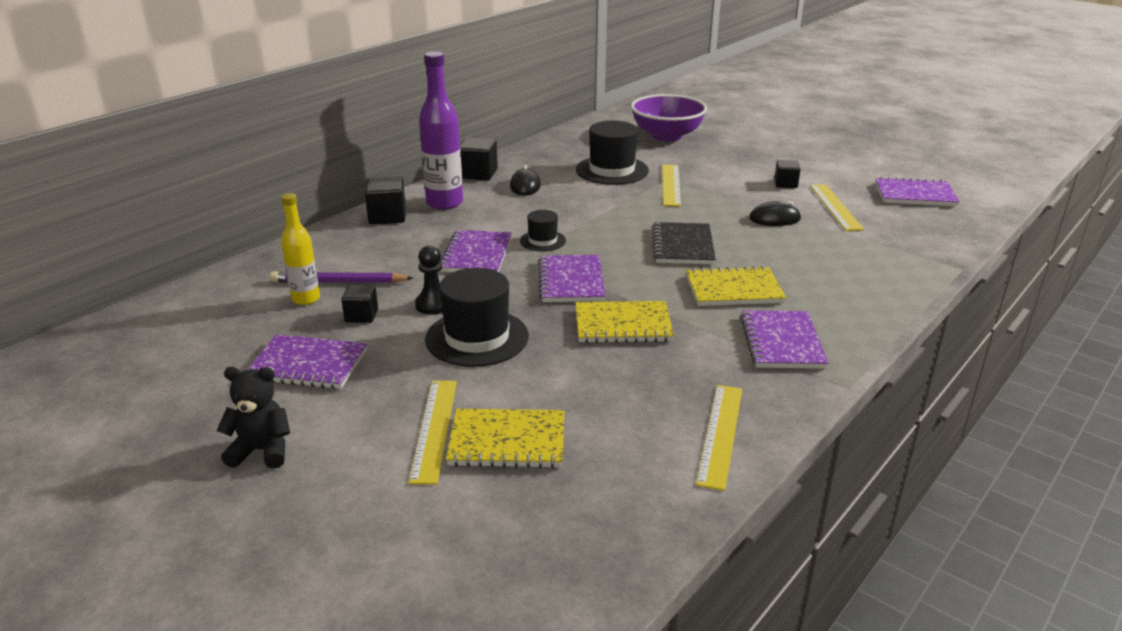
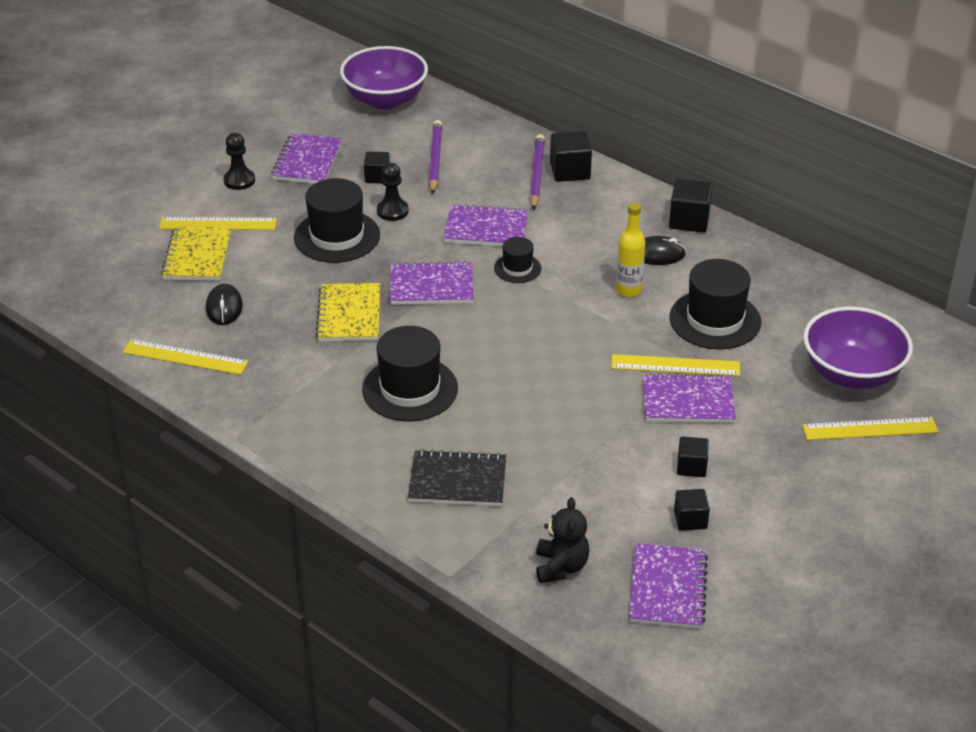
camera: 90 degrees right, 10 degrees up
(190, 315) = (385, 99): none -> purple bowl
(262, 451) = (208, 158): black teddy bear -> black teddy bear (561, 567)
(306, 299) = (406, 147): yellow bottle -> yellow bottle (628, 290)
(333, 418) = (239, 180): none -> black pawn
(387, 231) = (537, 174): none -> purple pencil
(444, 203) = (606, 203): purple bottle -> none
(683, 246) = (507, 362): black notebook -> black notebook (457, 481)
(734, 289) = (410, 389): yellow notebook -> black hat
(774, 219) = (580, 441): black mouse -> black mouse (224, 307)
(782, 342) = (310, 408): purple notebook -> purple notebook (688, 401)
(835, 207) = (620, 500): yellow ruler -> yellow ruler (870, 429)
(841, 186) = (690, 520): none -> black cube

